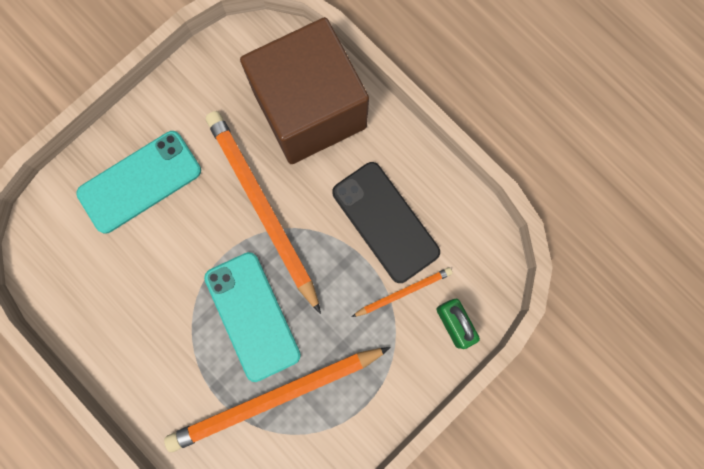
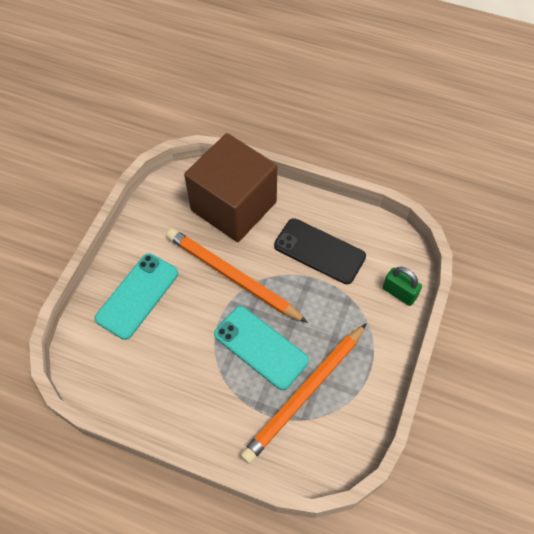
camera: 25 degrees left, 20 degrees down
(403, 292) = (355, 288): orange pencil -> none

